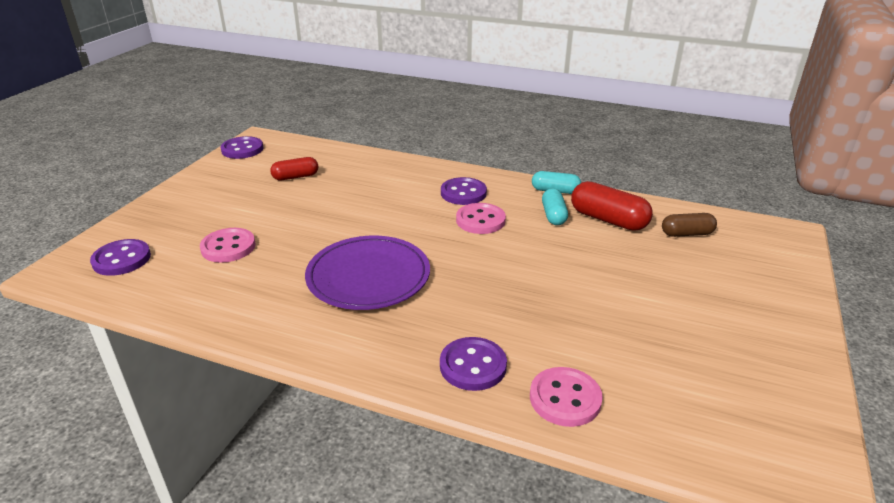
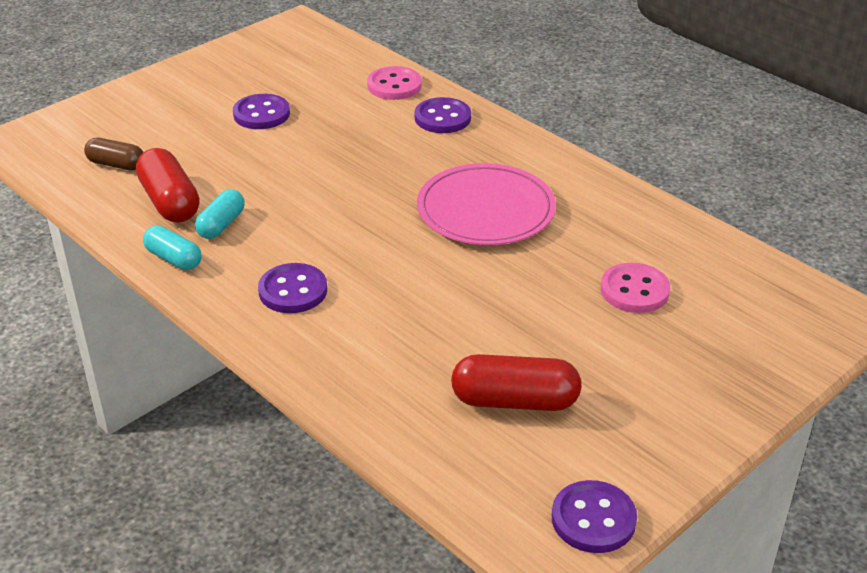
camera: 155 degrees left, 5 degrees up
(121, 259) = (768, 309): purple button -> purple button (261, 114)
(295, 177) = (515, 401): red capsule -> red capsule, size x1.58
(368, 276) = (486, 210): purple plate -> pink plate
(480, 220) = (312, 242): pink button -> none

